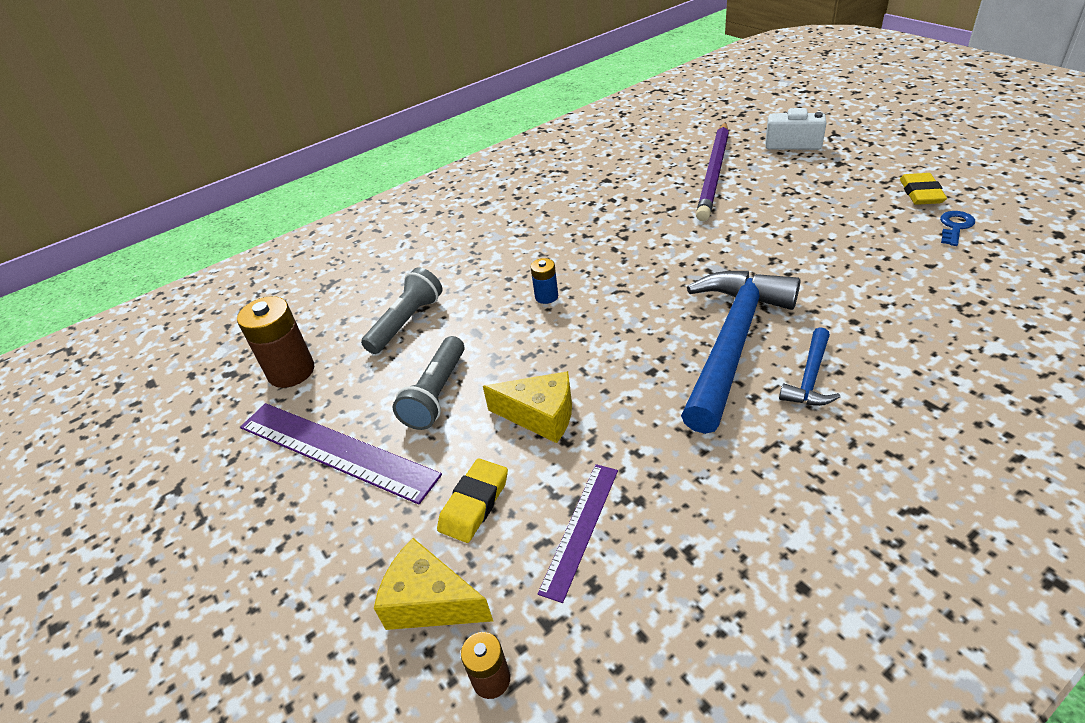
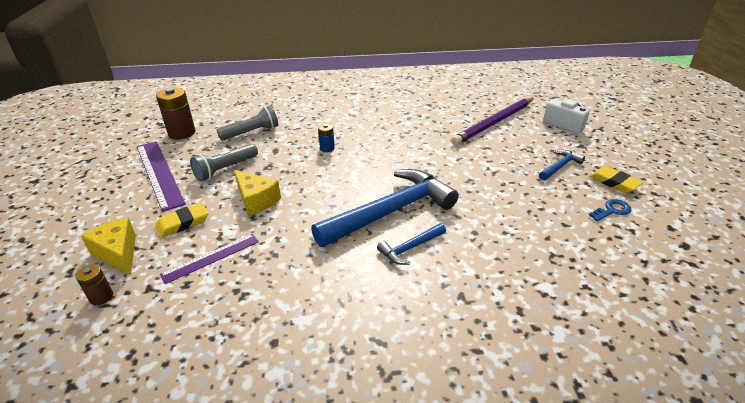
camera: 25 degrees right, 5 degrees down
(847, 198) = (560, 166): none -> blue hammer
(921, 193) = (614, 182): yellow eraser -> yellow eraser turned 75 degrees counterclockwise

